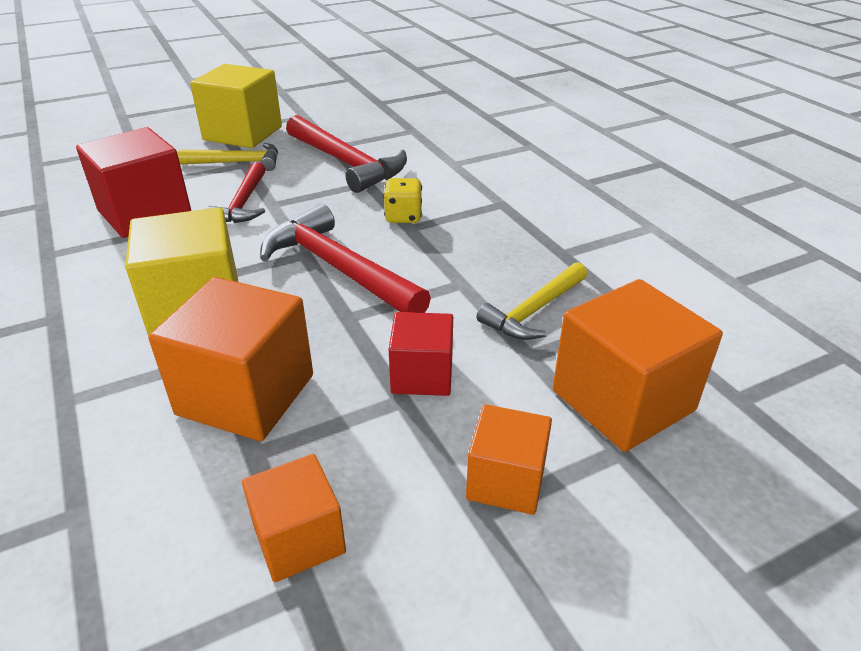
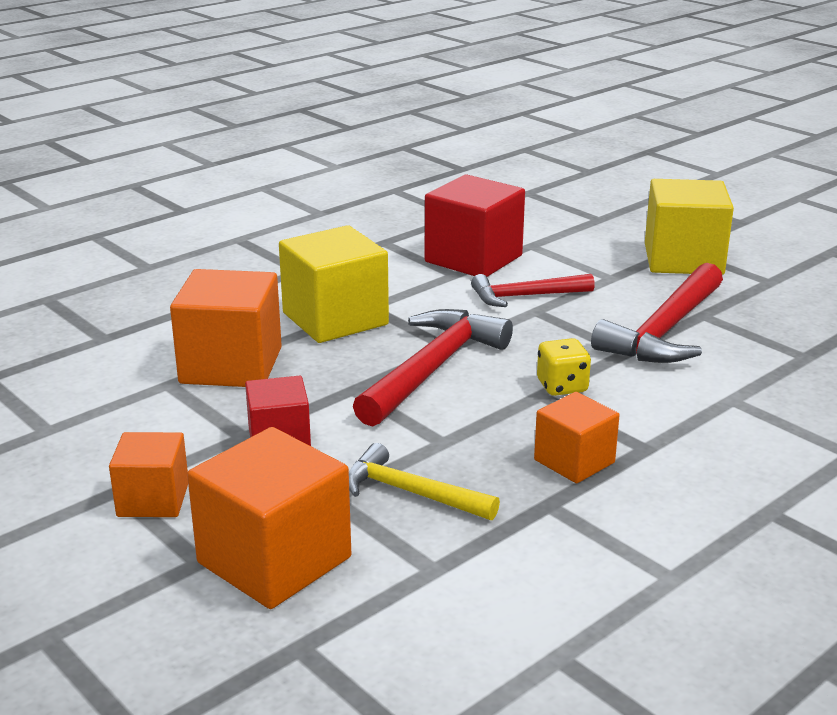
camera: 75 degrees right, 10 degrees down
(237, 162) = (610, 273): yellow hammer -> none
(299, 539) = (87, 418): orange cube -> orange cube (574, 461)

